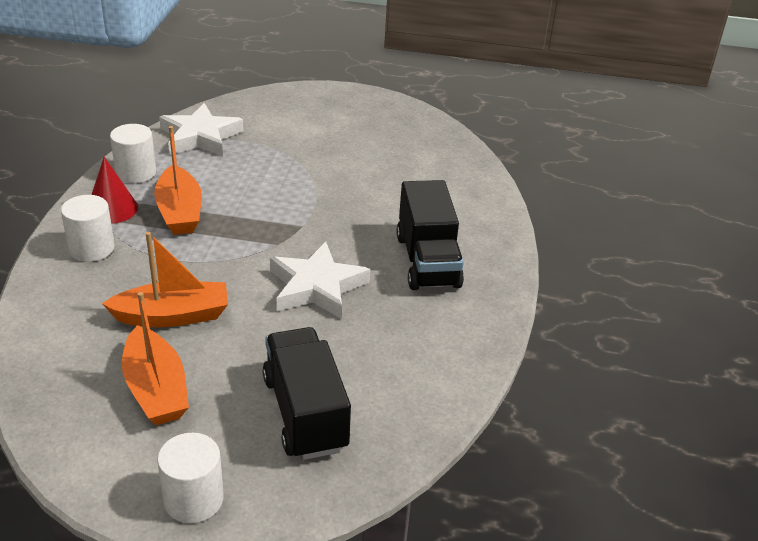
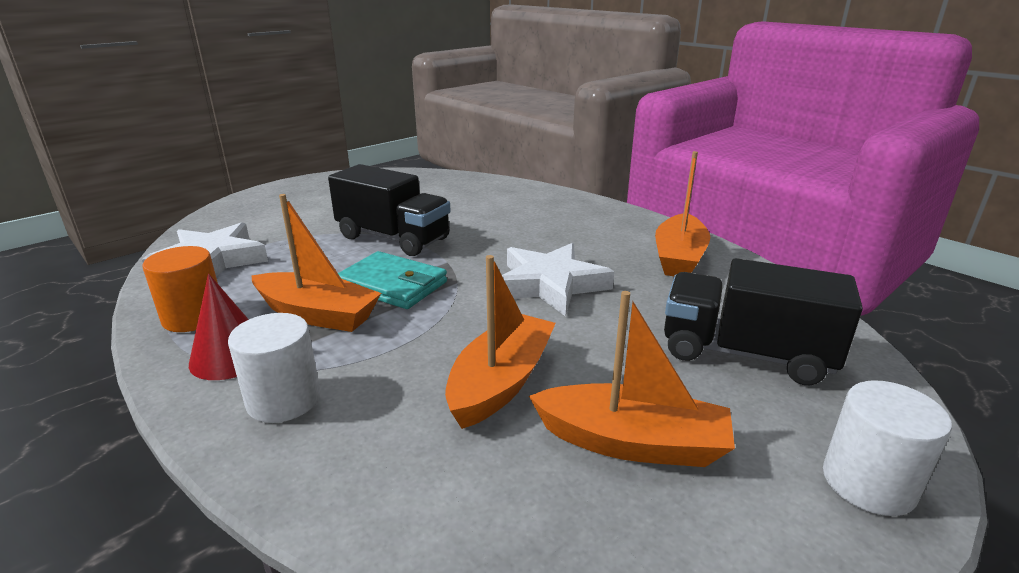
camera: 50 degrees left, 10 degrees down
(136, 173) = (193, 317): white cylinder -> orange cylinder
(243, 220) = (392, 285): none -> turquoise wallet
(427, 261) = (572, 231): black truck -> black truck (393, 238)
(439, 336) = (679, 258): none -> orange boat

